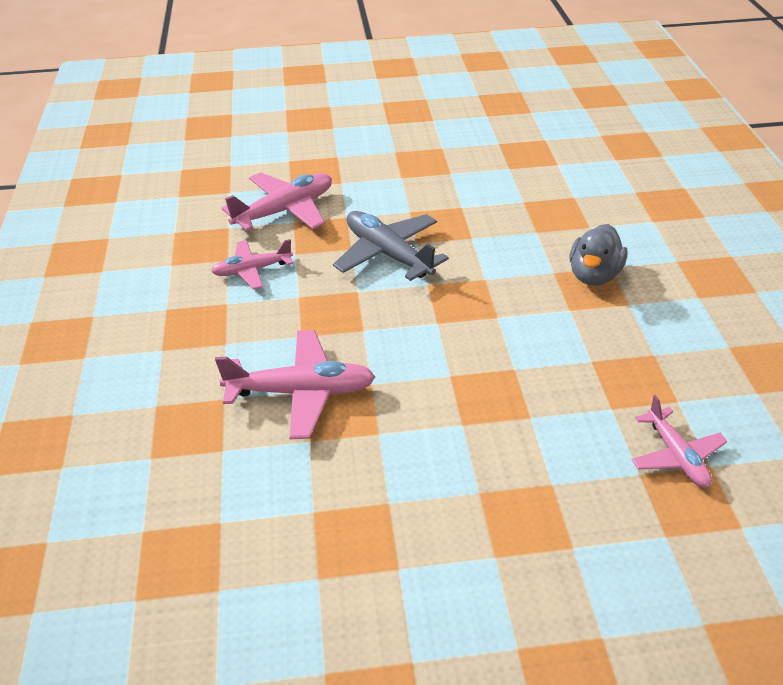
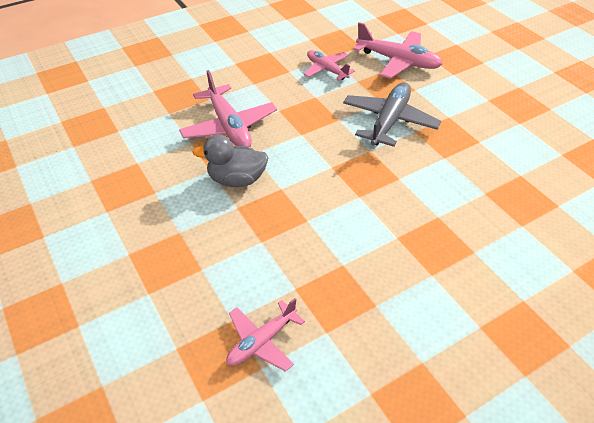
camera: 65 degrees right, 5 degrees up
(594, 275) = (453, 243): grey duck -> grey duck (236, 179)

